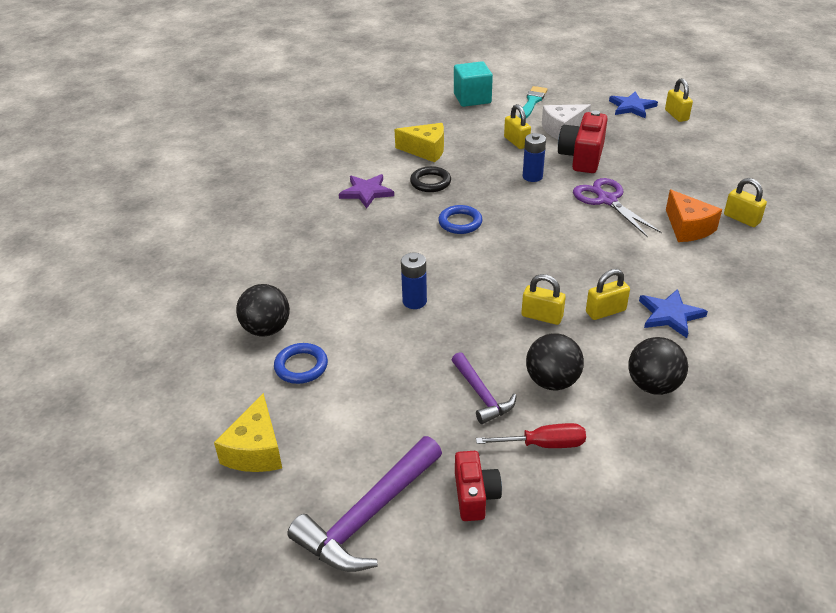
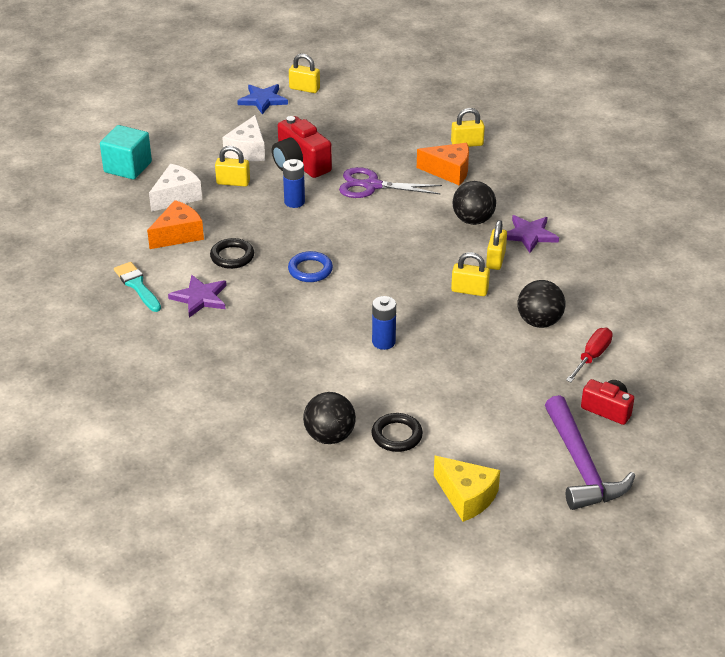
camera: 55 degrees left, 0 degrees up
(301, 366) = (397, 435): blue ring -> black ring
(426, 150) = (178, 235): yellow cheese -> orange cheese
(467, 130) = (176, 196): none -> white cheese
(482, 395) = (520, 360): purple hammer -> none
(532, 101) = (181, 140): turquoise brush -> turquoise brush (137, 285)
(542, 316) = (469, 290): yellow padlock -> yellow padlock turned 45 degrees clockwise
(653, 385) = (586, 282): black ball -> black ball (473, 220)
(670, 315) = (529, 235): blue star -> purple star

